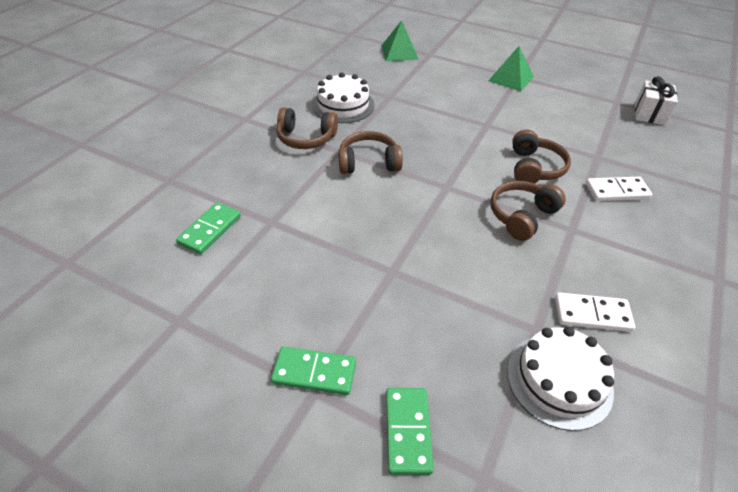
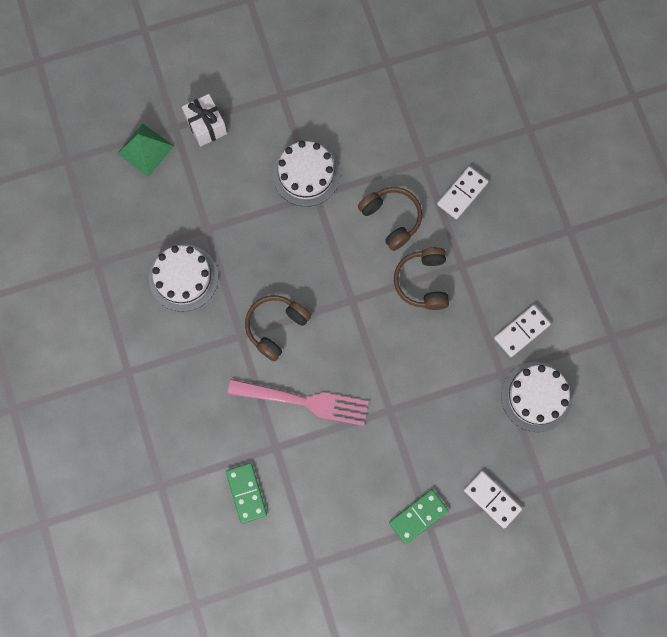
camera: 45 degrees left, 30 degrees up
(306, 138) = (201, 346): brown headphones -> none
(331, 213) = (304, 401): none -> pink fork
(407, 431) = (492, 499): green domino -> white domino
(491, 113) = (306, 174): none -> white cake
(511, 78) = (278, 103): green pyramid -> none
(649, 114) = (422, 59): white gift -> white gift (206, 126)

